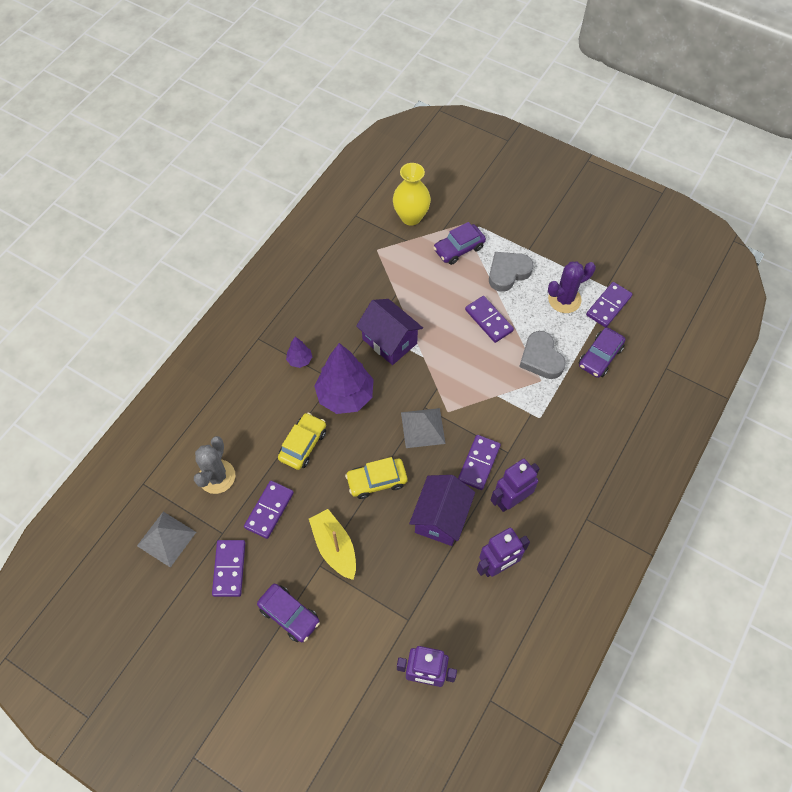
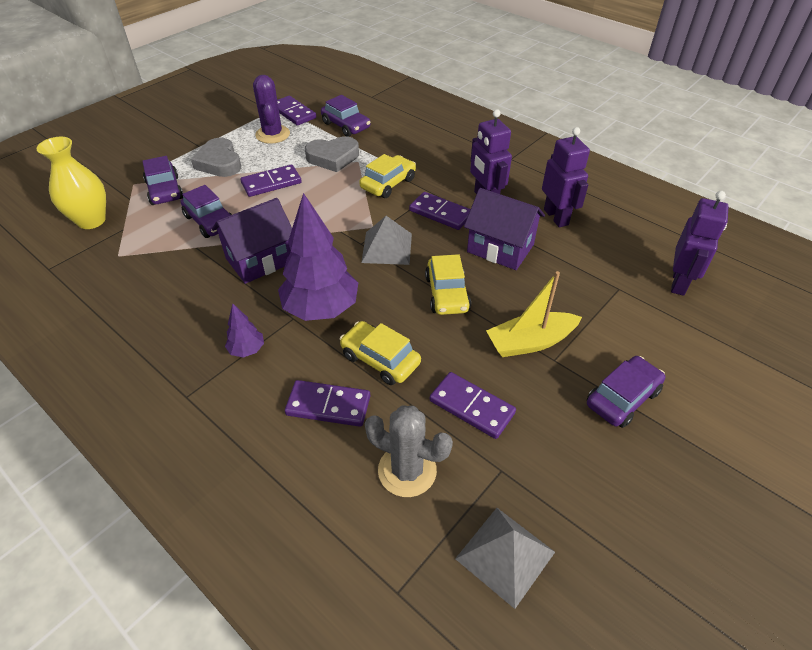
camera: 80 degrees left, 15 degrees down
(229, 568) = (558, 464): purple domino -> purple domino (328, 405)
(427, 293) = (210, 221): none -> purple car
(512, 412) = (388, 183): none -> yellow car

